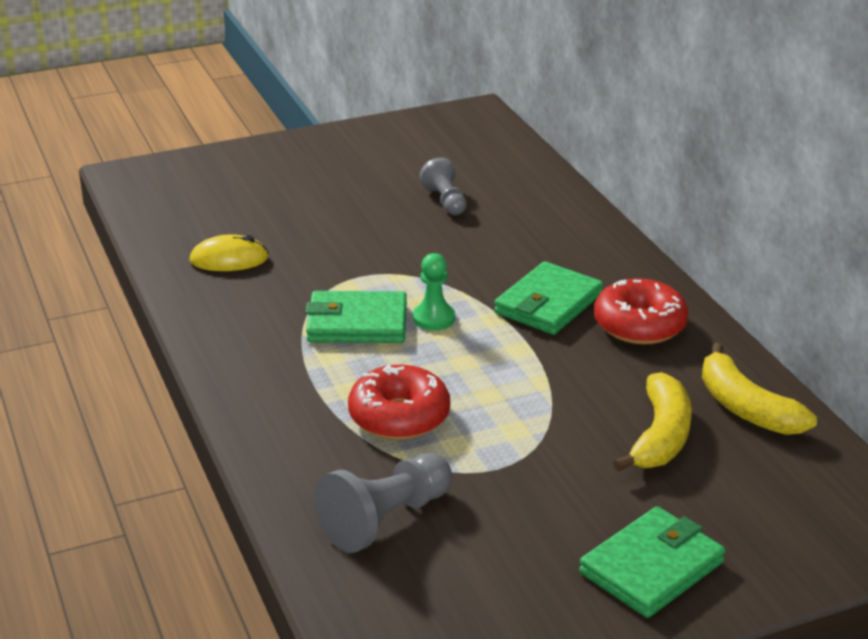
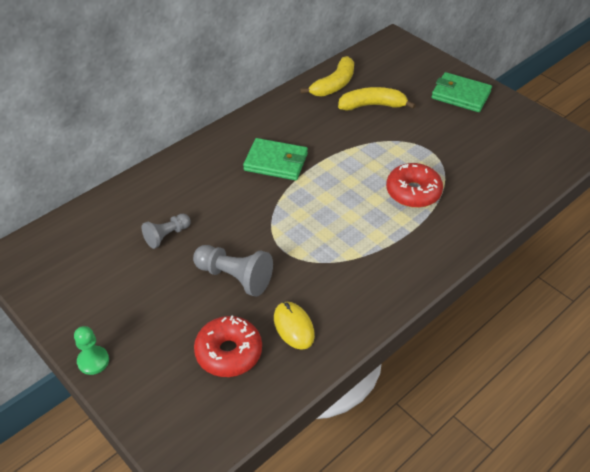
camera: 110 degrees left, 15 degrees up
(357, 323) = (337, 235): green wallet -> none
(385, 519) = (491, 175): grey pawn -> grey pawn (234, 277)
(434, 318) = (314, 203): green pawn -> green pawn (93, 361)
(639, 325) = (280, 126): red donut -> red donut (229, 352)

